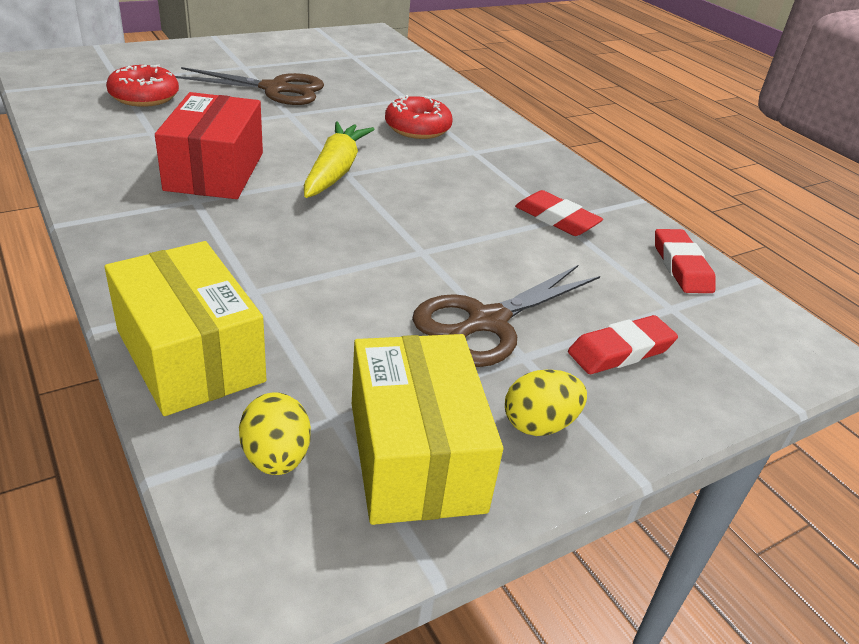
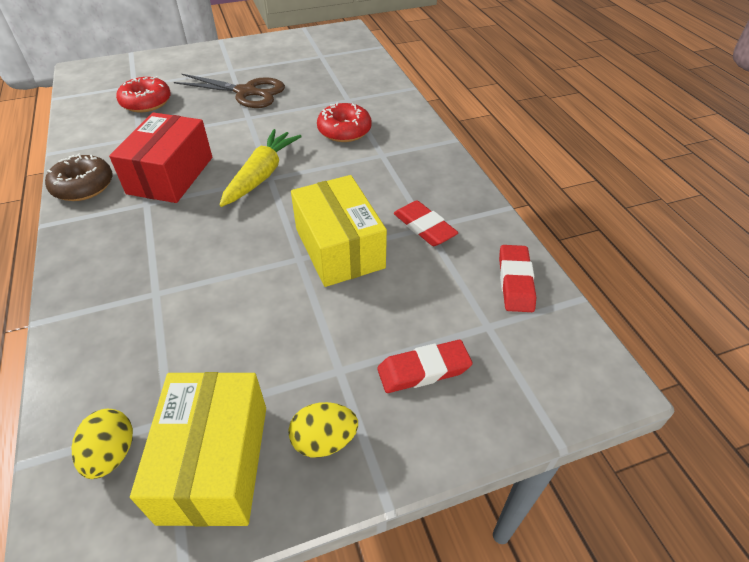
camera: 15 degrees right, 10 degrees up
(98, 183) = (83, 186): none -> brown donut
(190, 355) = (87, 352): yellow box -> yellow box (339, 248)
(487, 322) = (323, 333): brown scissors -> none

